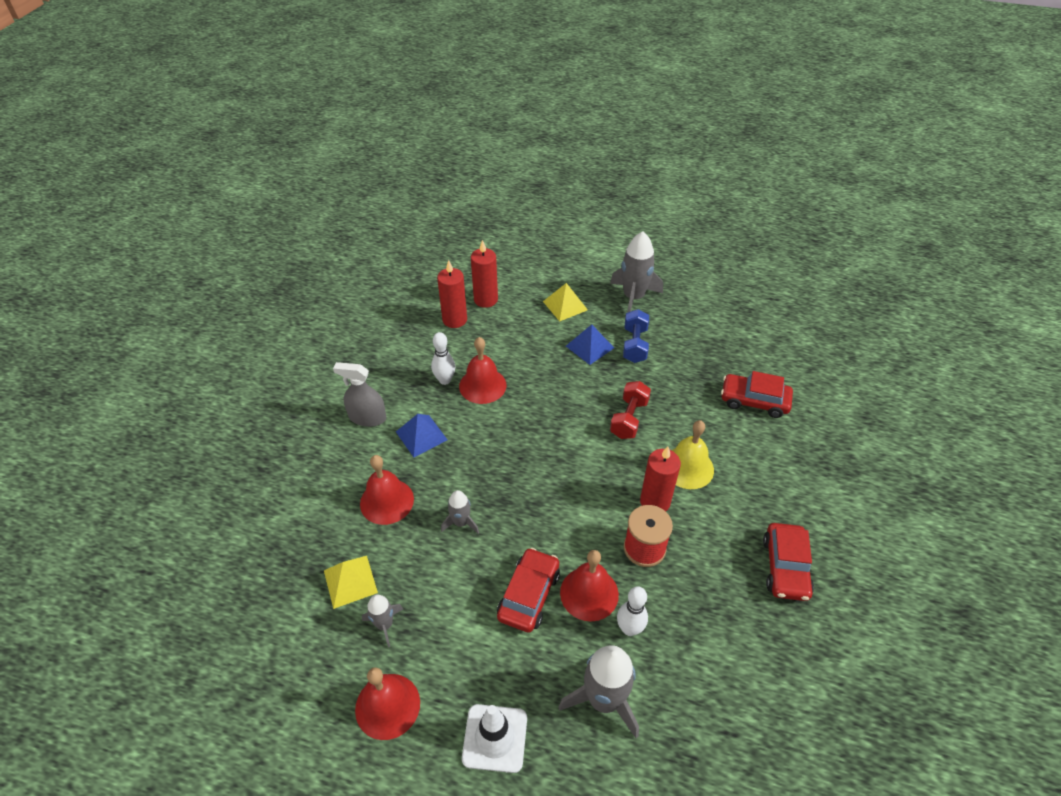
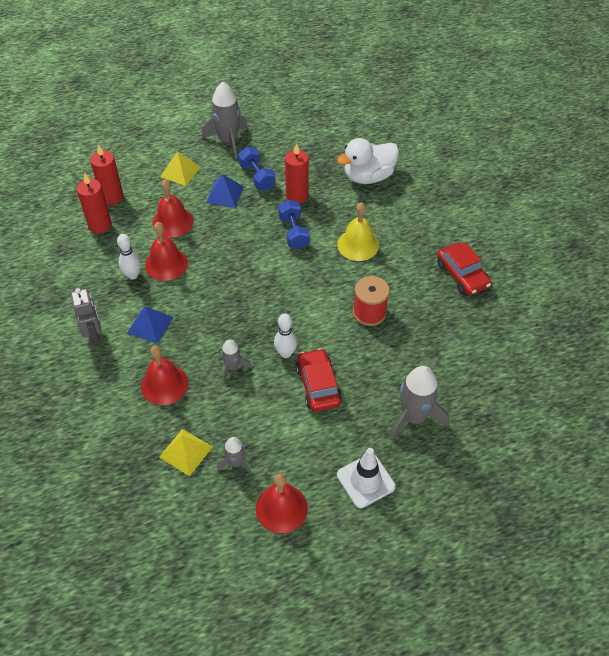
camera: 35 degrees left, 5 degrees up
(367, 417) = (94, 335): grey spray bottle -> grey robot
(589, 593) = (356, 361): red bell -> red bell (173, 222)
(629, 418) = (293, 232): red dumbbell -> blue dumbbell
(629, 629) = (397, 367): white bowling pin -> white bowling pin (285, 353)
(655, 502) = (353, 279): red candle -> red candle (297, 196)
(754, 401) = (368, 176): red car -> white duck

